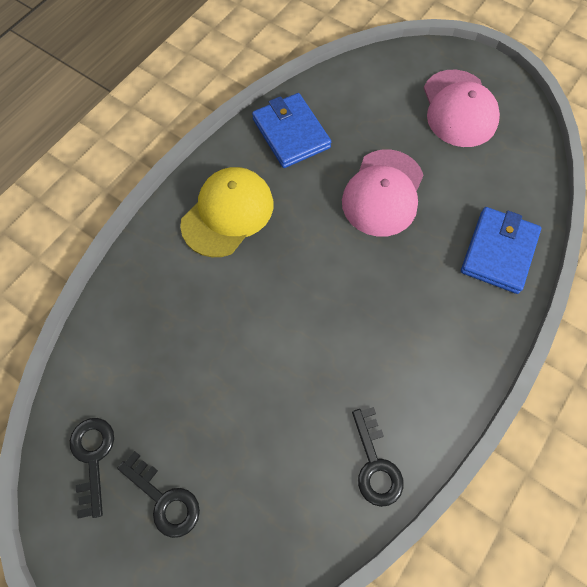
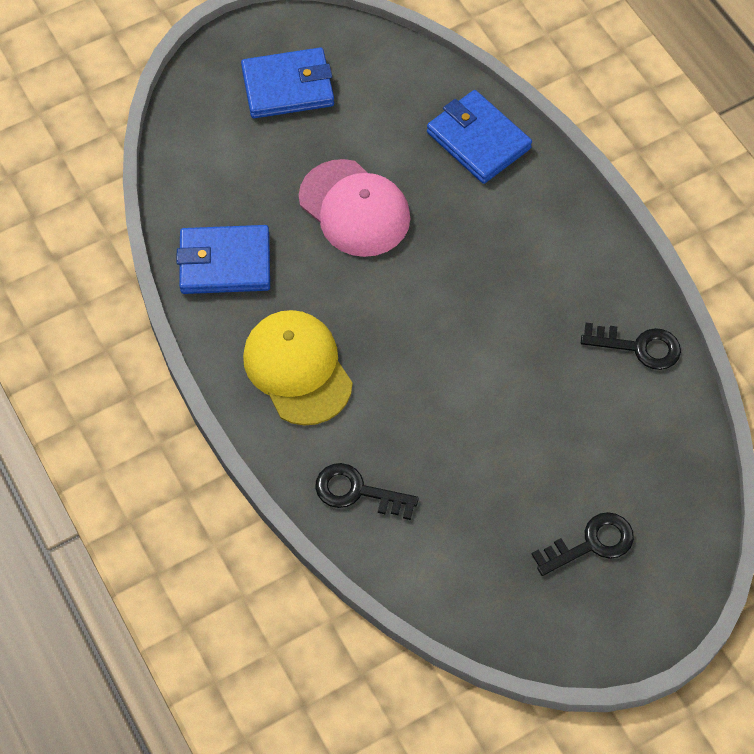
camera: 65 degrees left, 5 degrees down
(93, 458) = (520, 598): black key -> black key (358, 492)
(459, 109) = (288, 87): pink cap -> blue wallet

